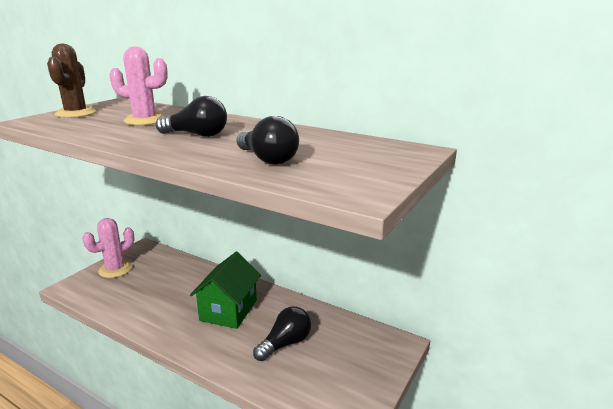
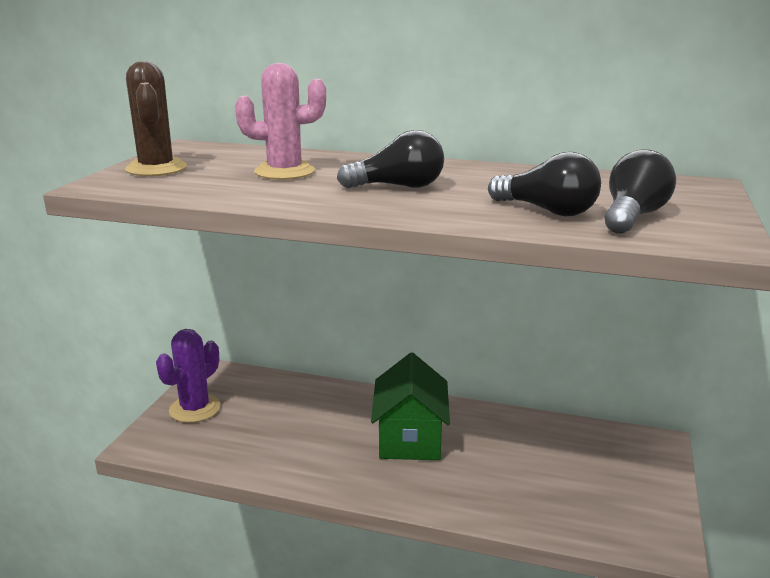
camera: 15 degrees left, 0 degrees up
(115, 269) = (195, 409): pink cactus -> purple cactus
(285, 343) = (518, 467): black light bulb -> black light bulb (633, 216)

